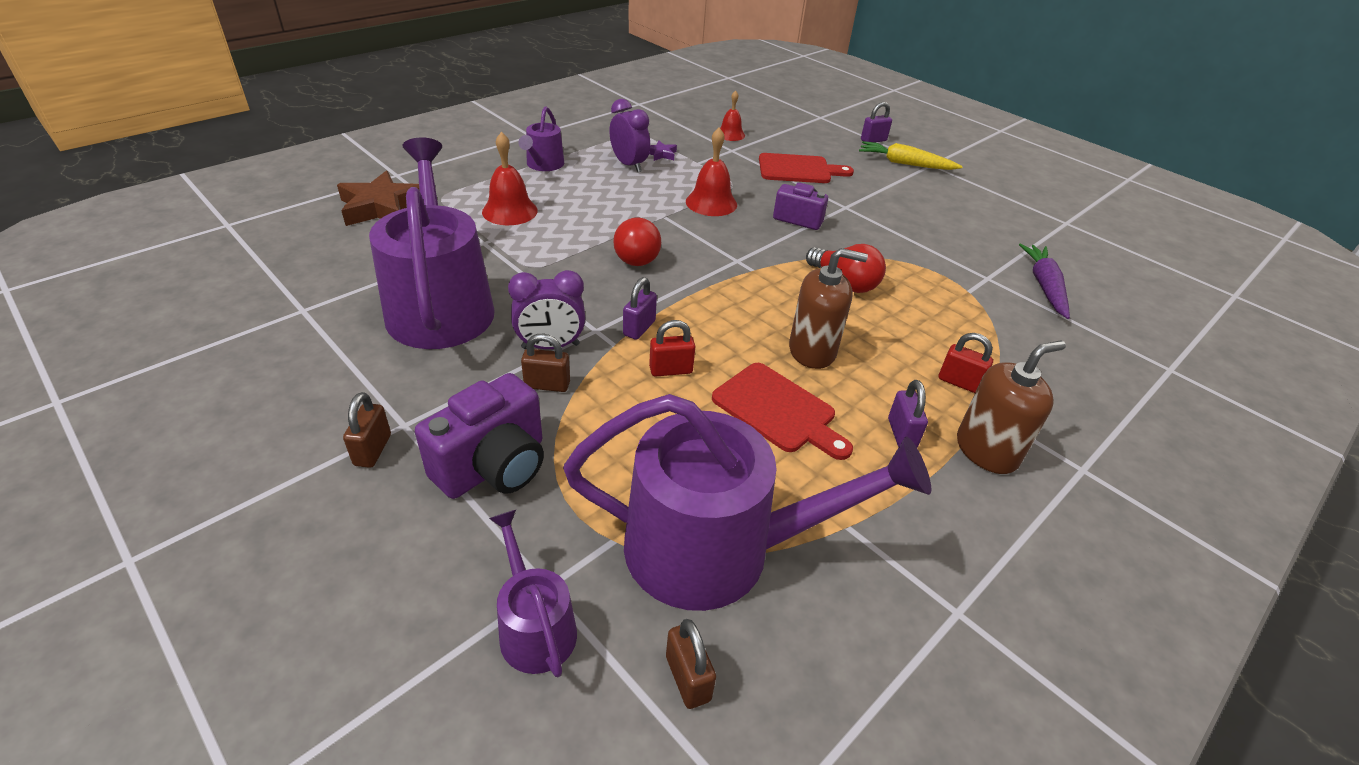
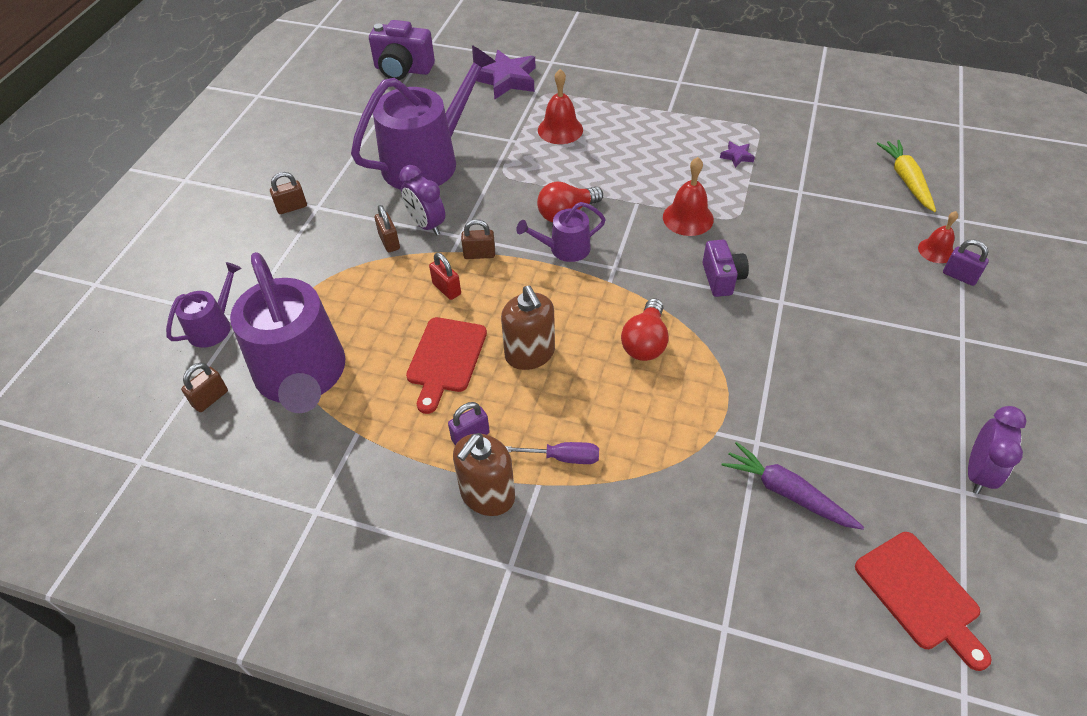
camera: 65 degrees right, 10 degrees up
(382, 207) = (506, 80): brown star -> purple star
(494, 466) = (308, 256): purple camera -> purple camera (403, 70)
(543, 165) = (642, 110): purple watering can -> purple watering can (565, 249)
(629, 165) = (695, 149): purple clock -> purple clock (978, 472)
(639, 328) = (479, 254): purple padlock -> brown padlock
(730, 134) = (831, 178): red bell -> red bell (936, 250)
(798, 169) = (817, 246): red cutting board -> red cutting board (920, 594)
(905, 164) = (934, 317): yellow carrot -> yellow carrot (906, 180)
(959, 382) = (563, 457): red padlock -> purple screwdriver
(986, 451) = (487, 495): brown soap dispenser -> brown soap dispenser turned 90 degrees clockwise
(1044, 286) = (787, 492): purple carrot -> purple carrot turned 120 degrees counterclockwise

